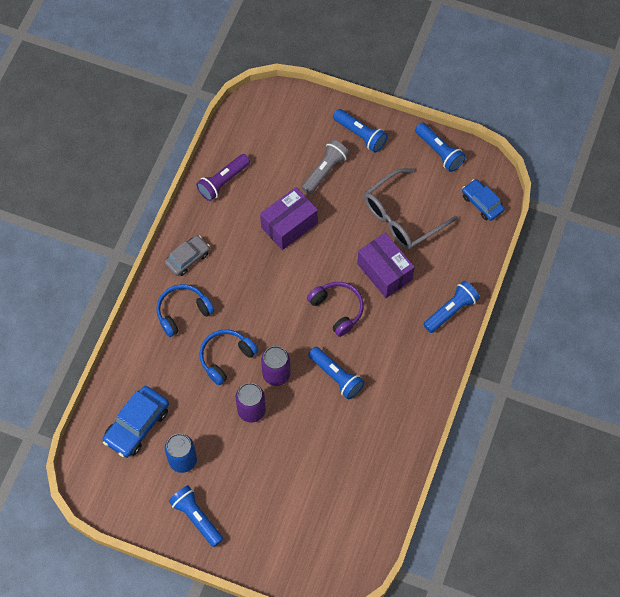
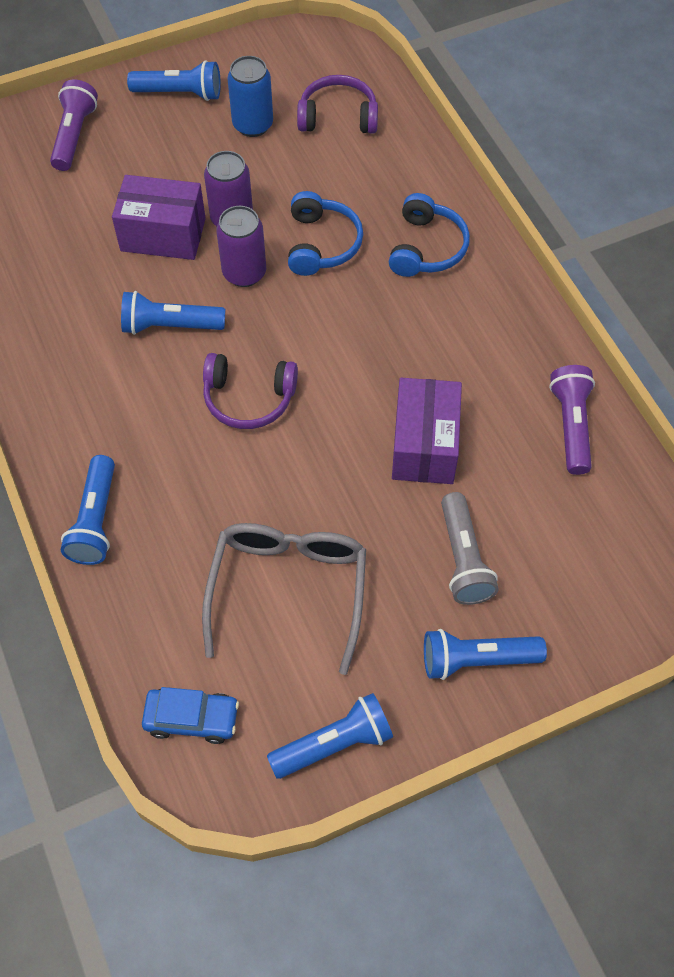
camera: 135 degrees right, 5 degrees down
(137, 425) = (338, 117): blue car -> purple headphones
(187, 258) = (495, 304): grey car -> none
(276, 539) = (74, 135): none -> purple flashlight
(384, 272) = (236, 494): purple box -> purple box (163, 234)
(439, 152) = (335, 743): blue flashlight -> blue flashlight turned 150 degrees clockwise

